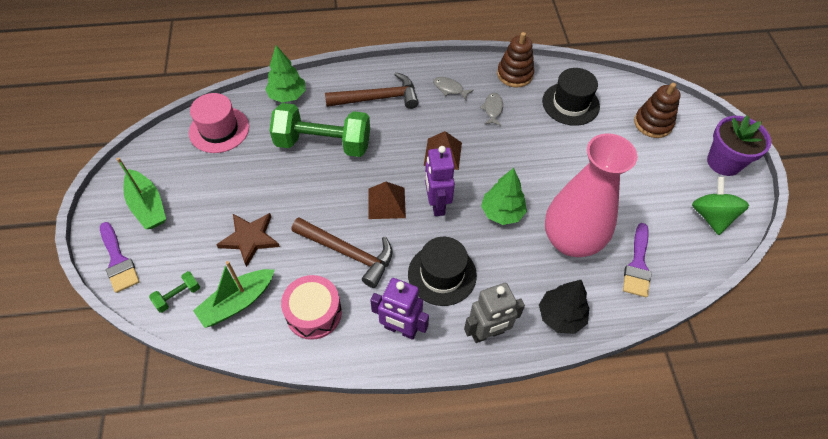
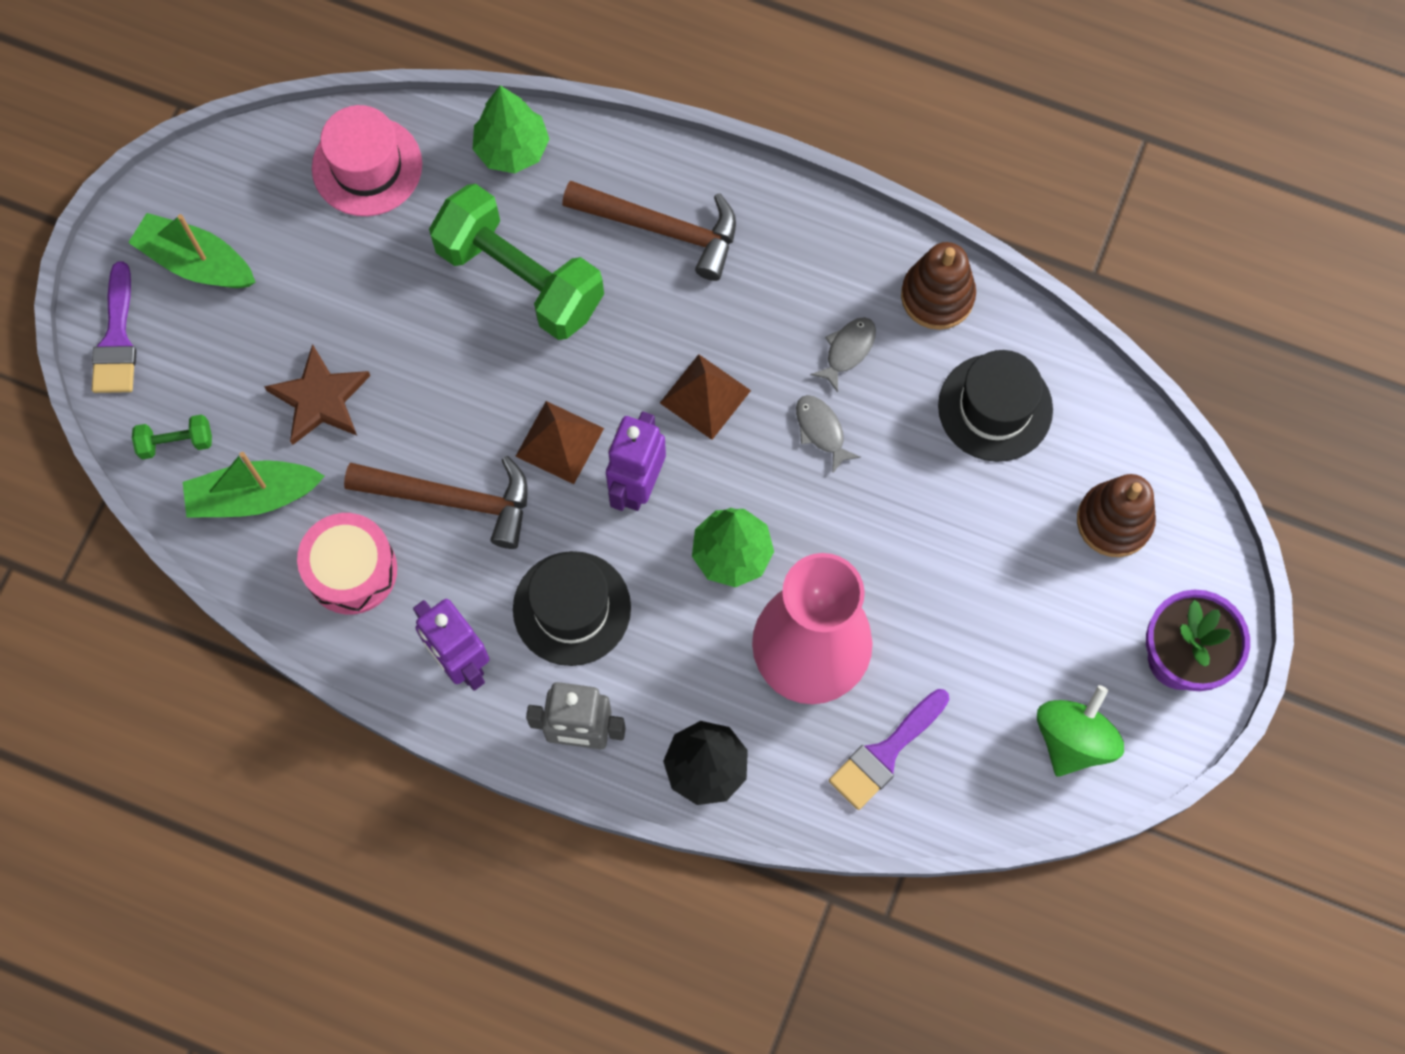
camera: 30 degrees right, 15 degrees up
(148, 206) = (196, 262): green boat -> green boat turned 120 degrees clockwise
(348, 253) = (453, 499): brown hammer -> brown hammer turned 45 degrees counterclockwise
(450, 89) = (799, 270): grey fish -> grey fish (821, 430)

